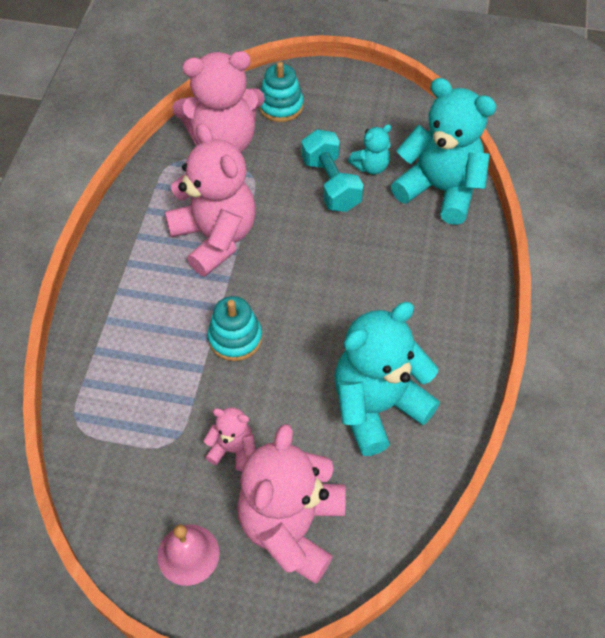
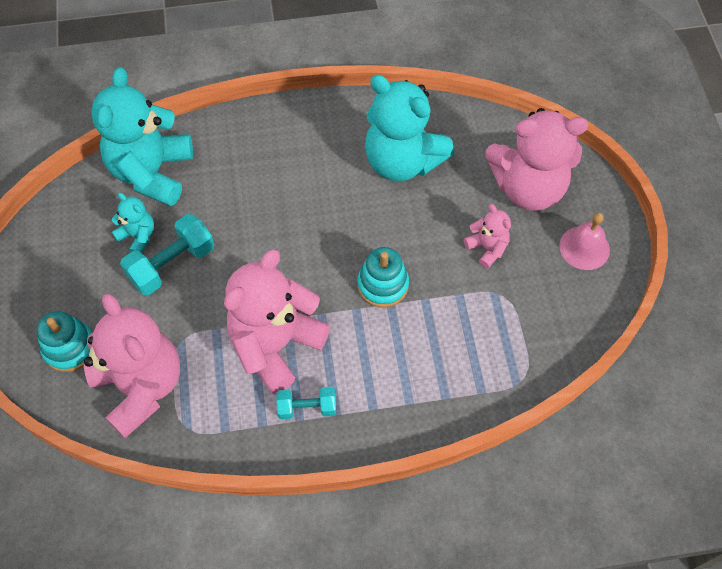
camera: 110 degrees left, 5 degrees up
(145, 244) = (307, 407): none -> turquoise dumbbell
(233, 449) = (487, 248): pink teddy bear -> pink teddy bear turned 150 degrees clockwise

